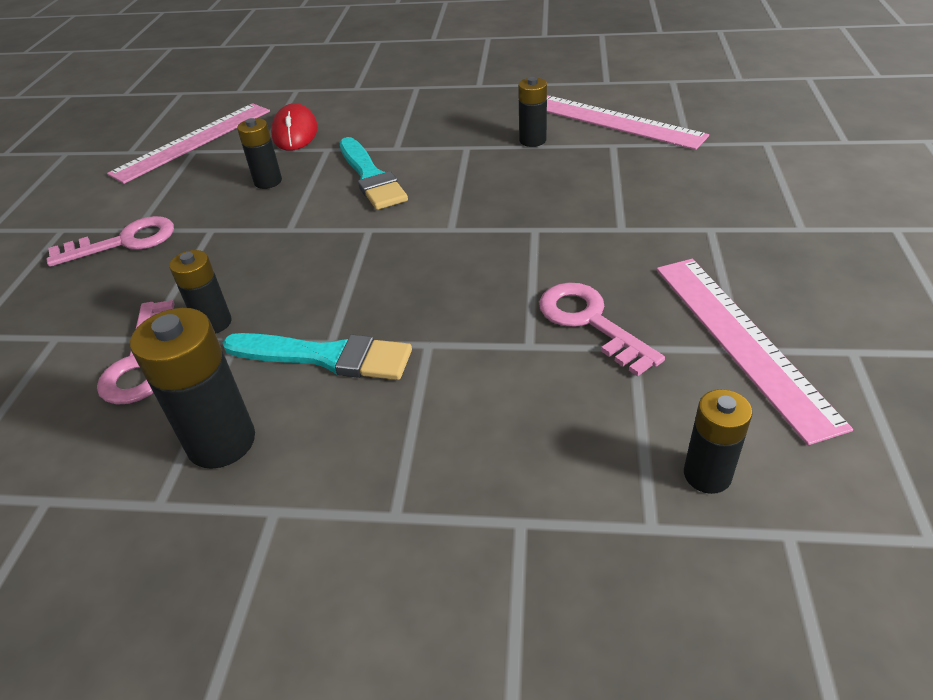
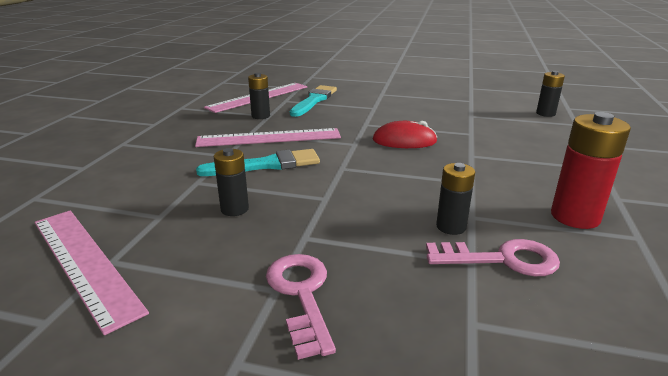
camera: 85 degrees left, 15 degrees down
(221, 442) = (575, 217): black battery -> red battery
(295, 132) = (144, 197): red mouse -> red mouse (404, 141)
(325, 357) = (486, 184): turquoise brush -> turquoise brush (314, 100)
(590, 322) = (453, 120): pink key -> none
(741, 340) = (465, 99): pink ruler -> pink ruler (269, 138)

